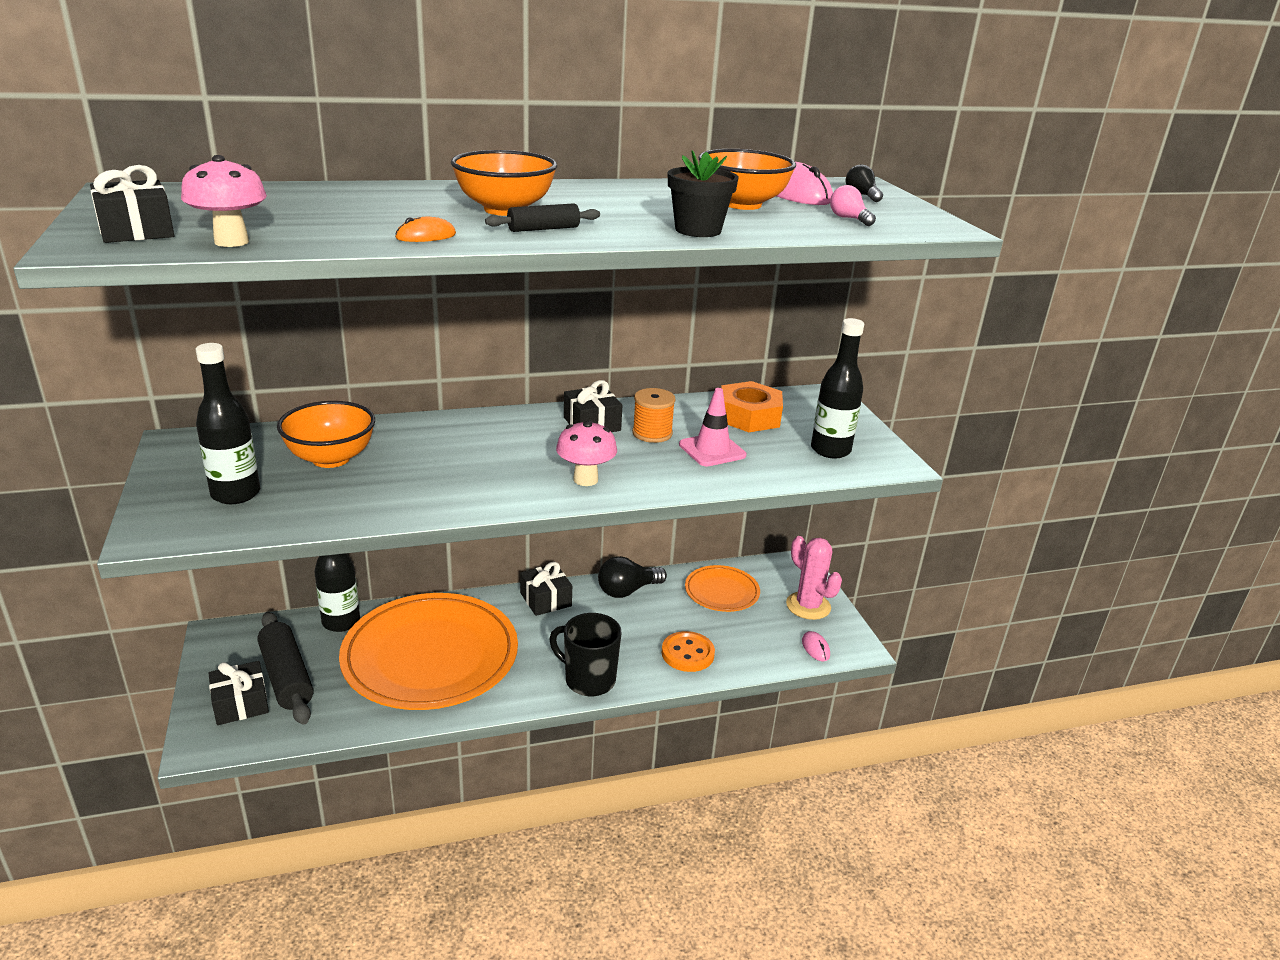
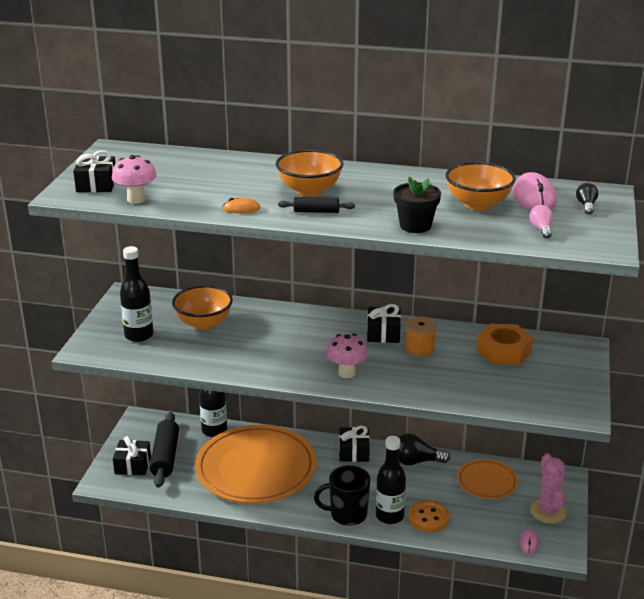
camera: 30 degrees right, 0 degrees up
(588, 680) = (347, 514): black mug -> black mug turned 60 degrees counterclockwise
(712, 450) = (451, 371): pink traffic cone -> none
(830, 450) = (541, 391): black bottle -> black bottle (389, 516)

